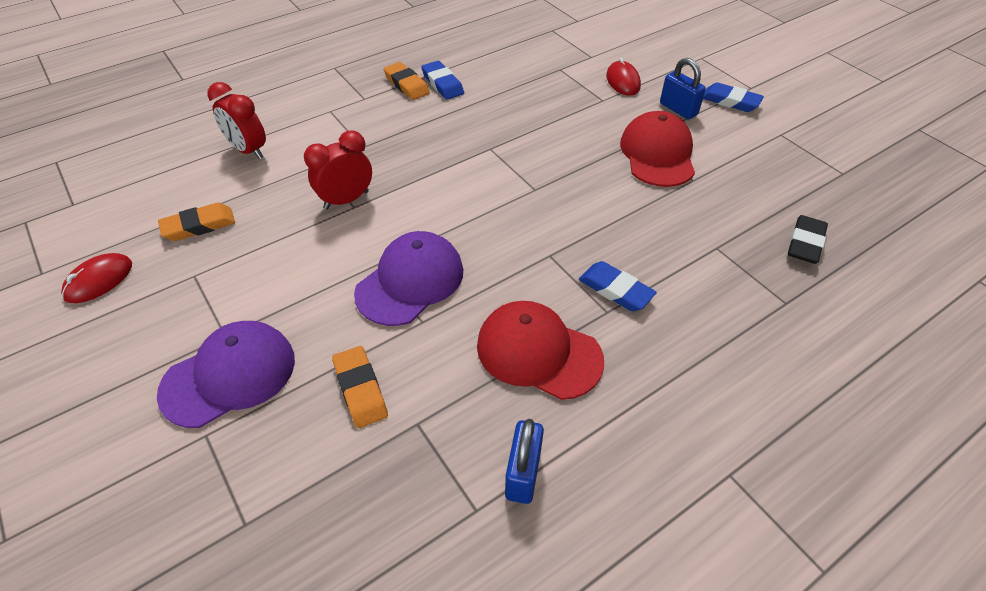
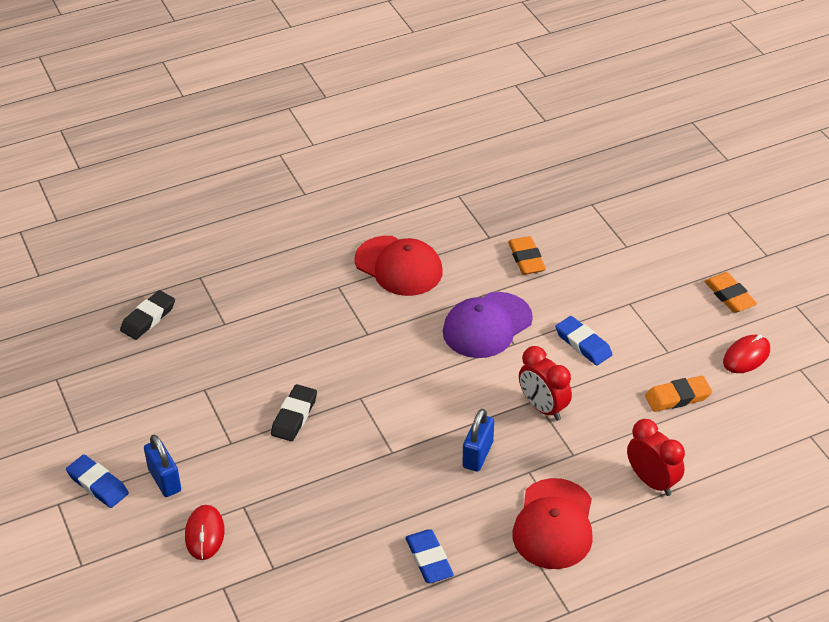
camera: 170 degrees left, 5 degrees down
(229, 375) = (619, 277): purple cap -> none
(346, 200) = (543, 407): red clock -> red clock turned 75 degrees clockwise
(406, 85) = (474, 564): orange eraser -> orange eraser (729, 296)
(523, 473) = (427, 207): blue padlock -> blue padlock (477, 454)
(592, 166) = (294, 416): none -> black eraser
(615, 290) = (325, 300): blue eraser -> blue eraser (583, 344)
(657, 154) = (222, 422): red cap -> red cap (554, 524)

